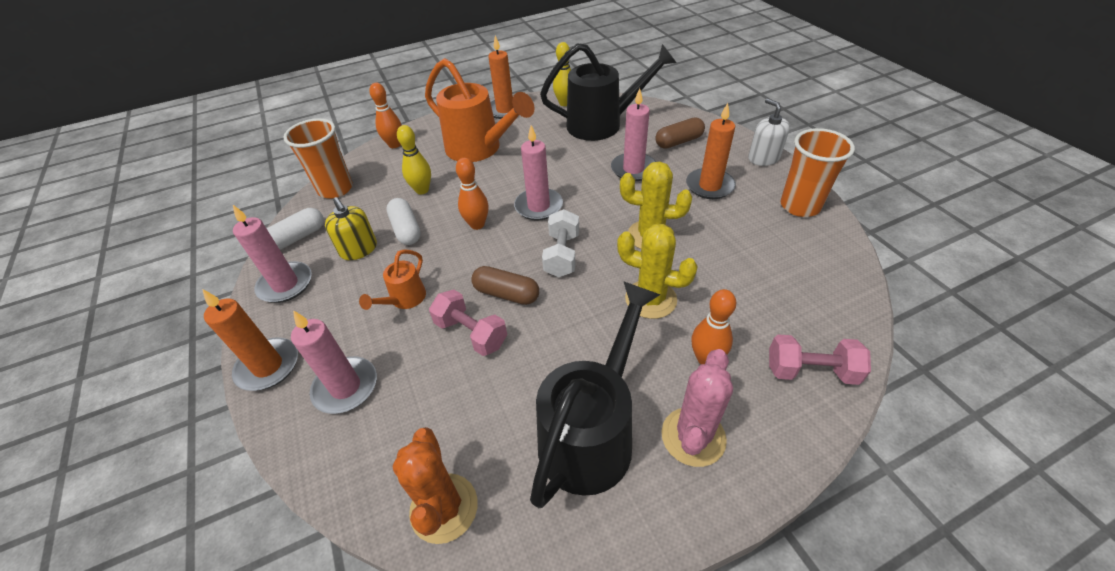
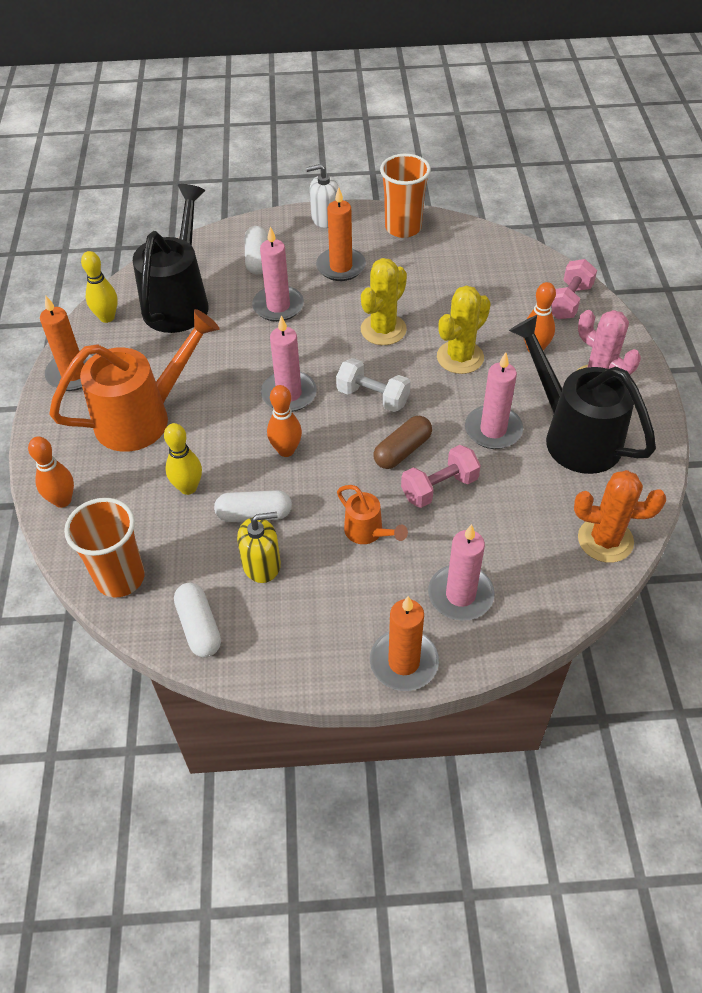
camera: 70 degrees left, 5 degrees up
(285, 284) = (282, 642): pink candle -> pink candle (493, 430)
(678, 142) = (257, 259): brown capsule -> white capsule

